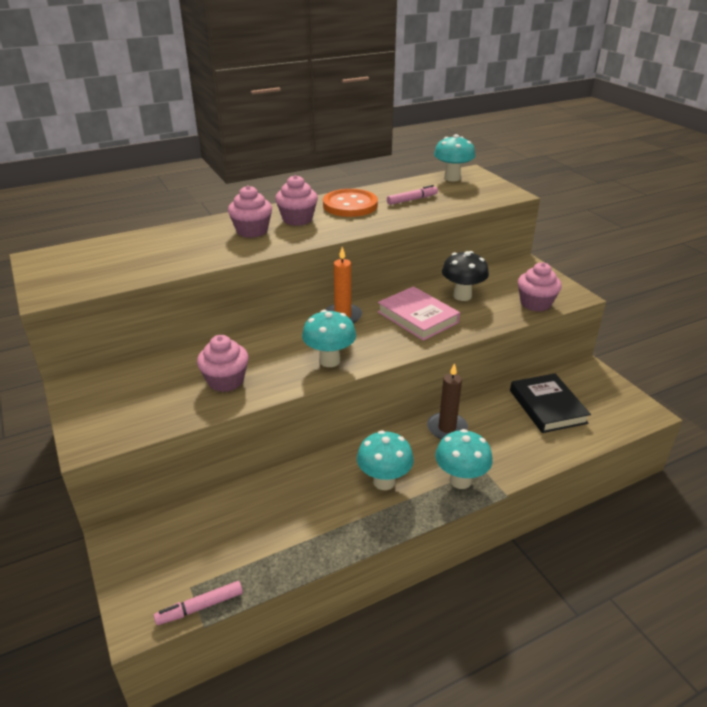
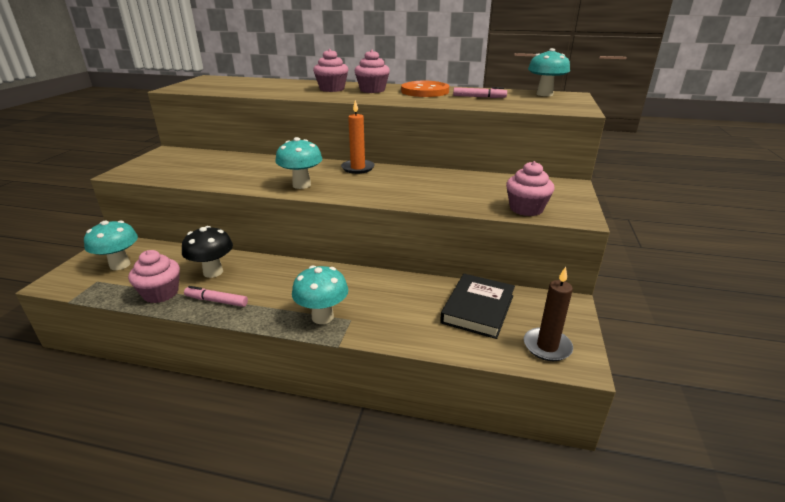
camera: 40 degrees right, 5 degrees down
(200, 607) = (83, 292): pink marker -> pink marker (216, 301)
(226, 381) = (229, 173): pink cupcake -> pink cupcake (161, 293)
(384, 481) = (274, 289): turquoise mushroom -> turquoise mushroom (120, 265)
(417, 317) = (407, 185): pink book -> none
(447, 428) = (370, 282): brown candle -> brown candle (547, 346)
(462, 296) = (468, 185): black mushroom -> black mushroom (213, 272)

